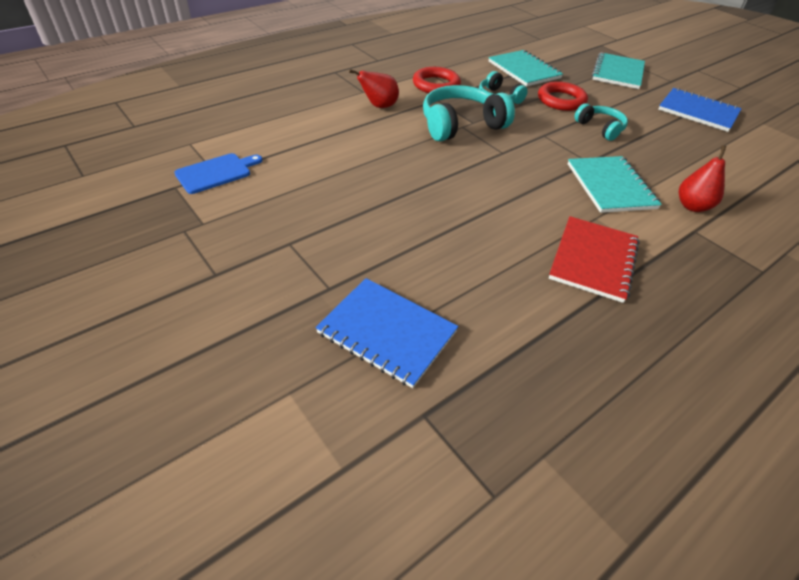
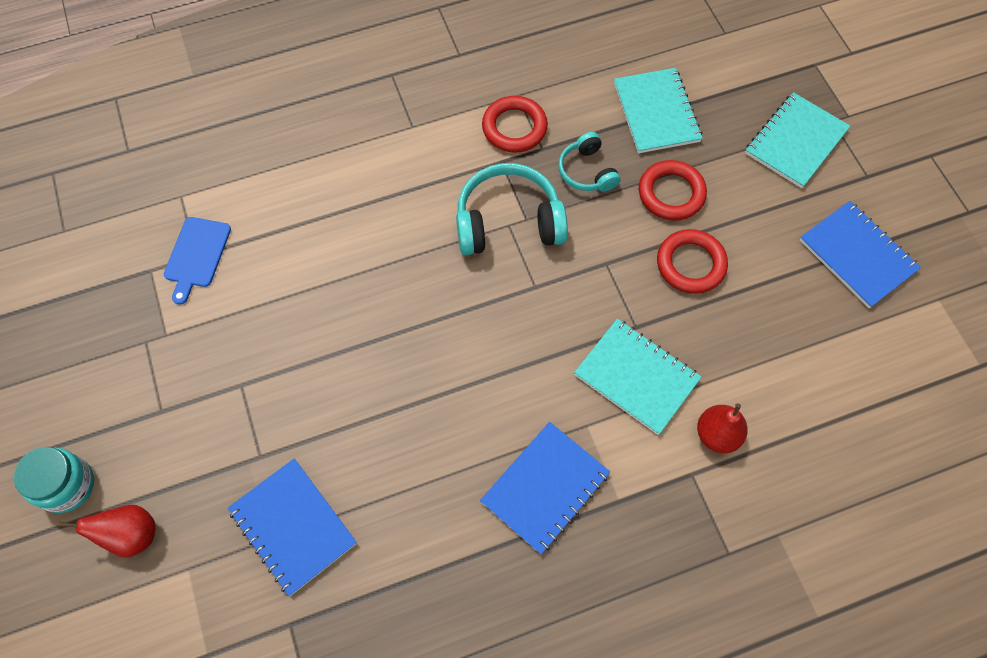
camera: 20 degrees right, 20 degrees up
(125, 350) = (67, 485): none -> turquoise jar
(216, 173) = (196, 255): blue cutting board -> blue cutting board turned 120 degrees clockwise
(379, 106) = (420, 162): red pear -> red pear (132, 535)
(593, 260) = (545, 488): red notebook -> blue notebook
(600, 128) = (690, 264): turquoise headphones -> red ring
(610, 186) = (636, 377): turquoise notebook -> turquoise notebook turned 60 degrees counterclockwise

